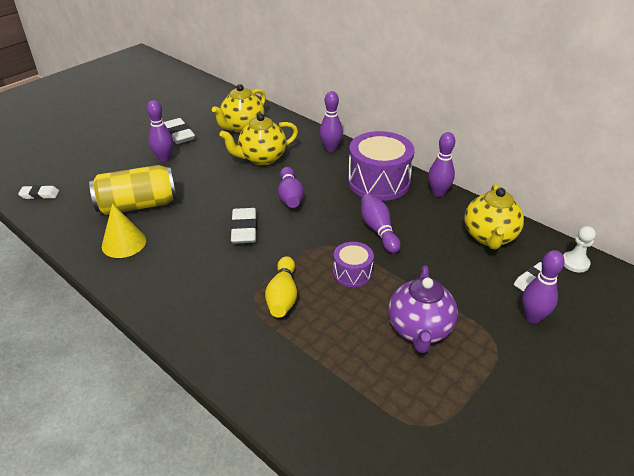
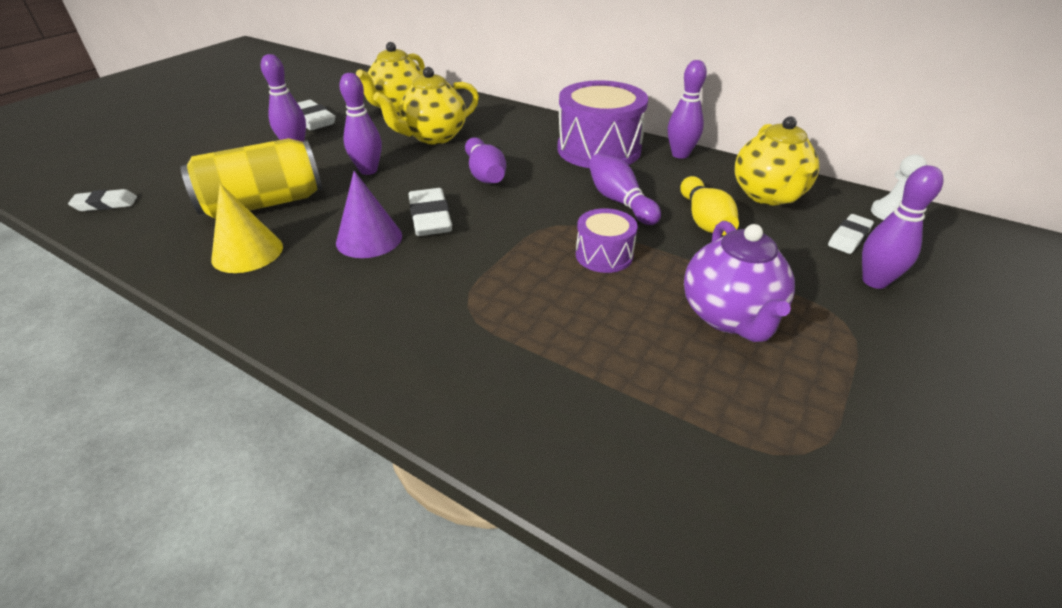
camera: 10 degrees left, 0 degrees up
(201, 241) = (369, 239): none -> purple cone
(283, 296) = (512, 295): yellow bowling pin -> yellow bowling pin (704, 220)
(330, 148) = (523, 120): purple bowling pin -> purple bowling pin (368, 170)

